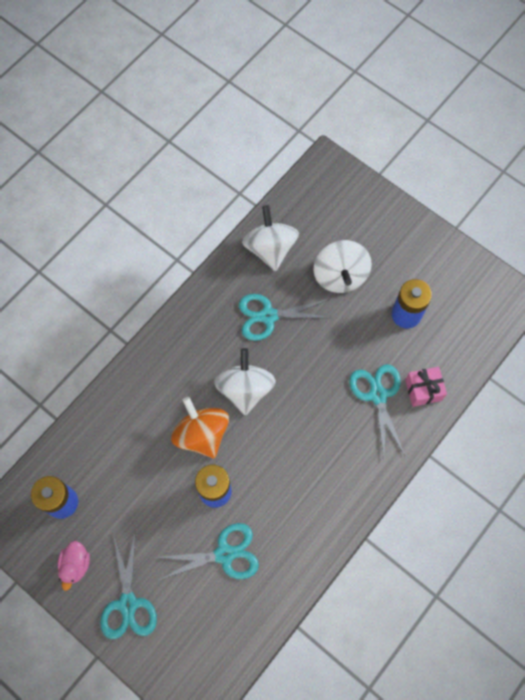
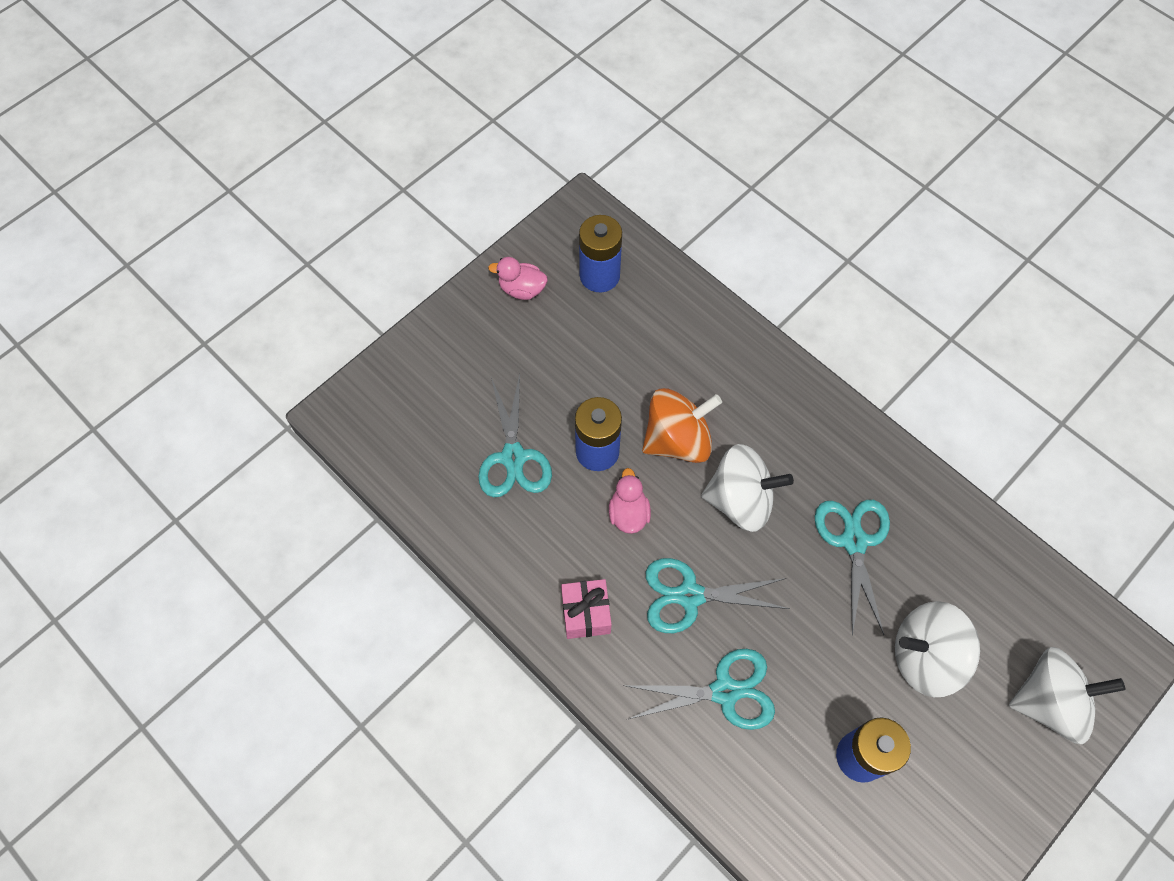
camera: 95 degrees right, 5 degrees down
(128, 603) = (467, 344): turquoise scissors -> turquoise scissors (690, 596)
(261, 465) = (628, 513): none -> pink duck
(270, 248) = (967, 554): white spinning top -> white spinning top (1049, 701)
(423, 390) = (731, 765): pink gift -> pink gift (586, 613)

